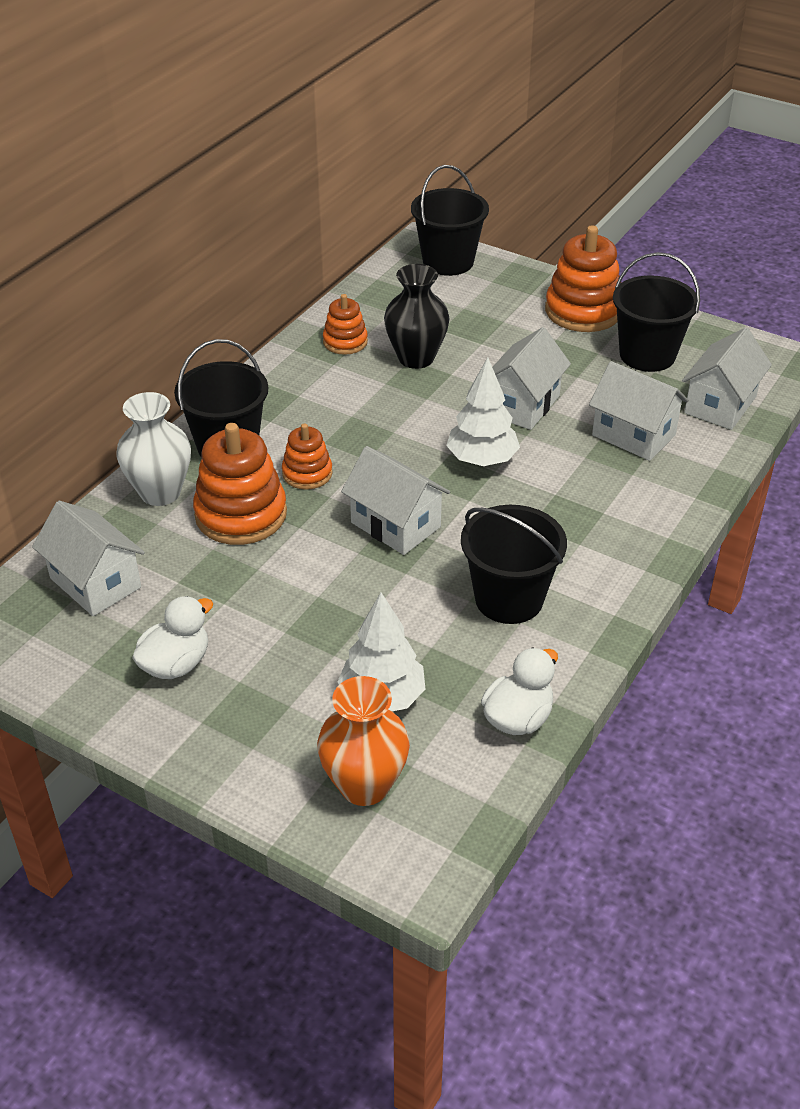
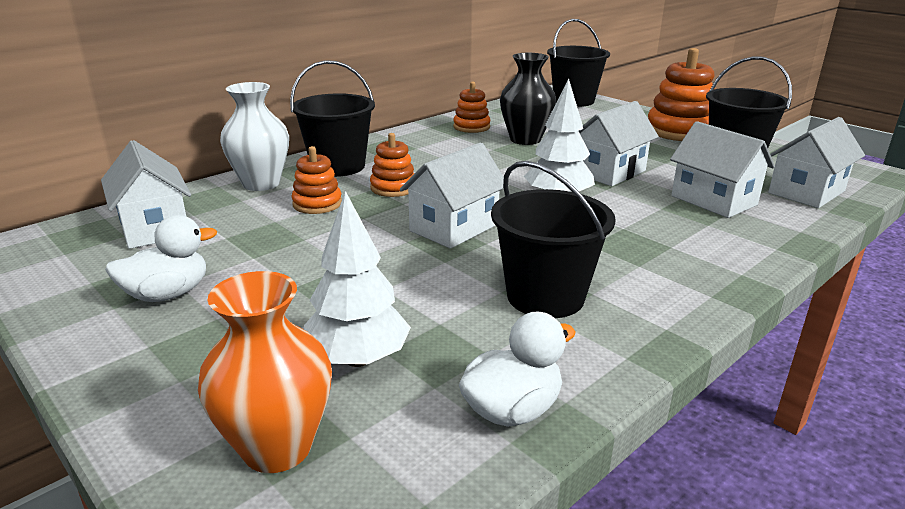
camera: 15 degrees right, 15 degrees down
(241, 514) = (317, 204): orange stacking toy -> orange stacking toy, size x0.57
(395, 524) = (454, 228): white house -> white house turned 75 degrees clockwise

